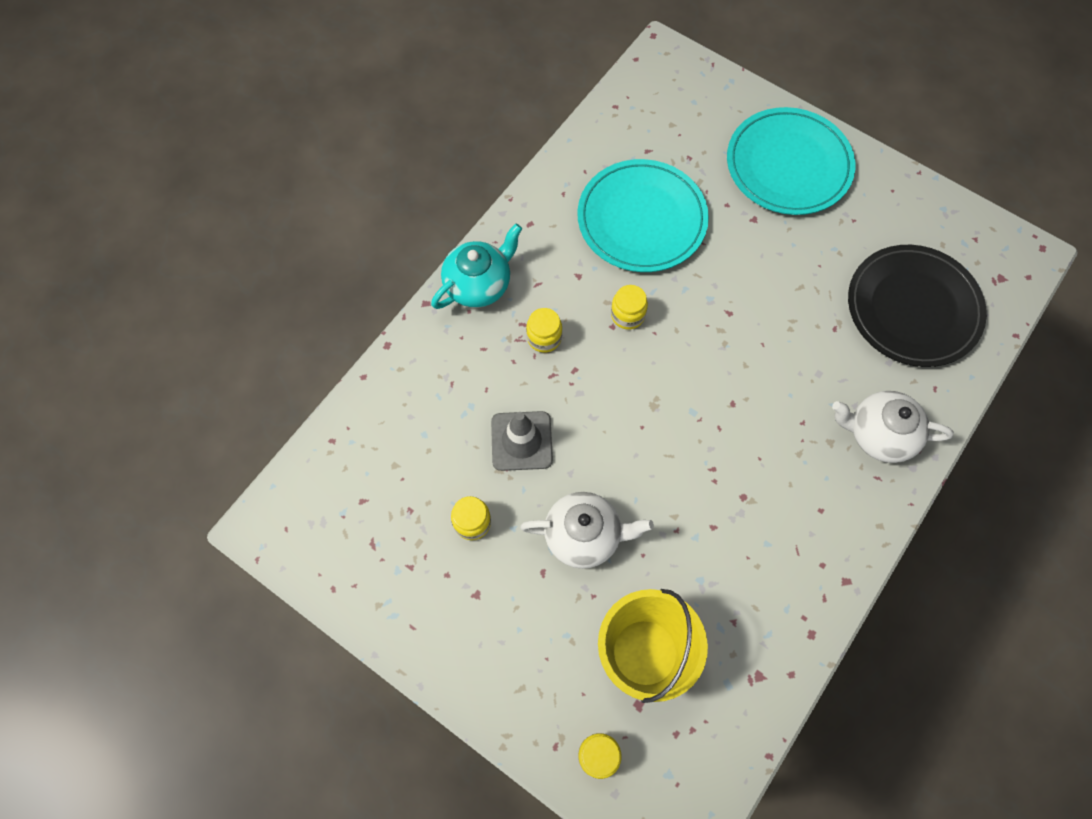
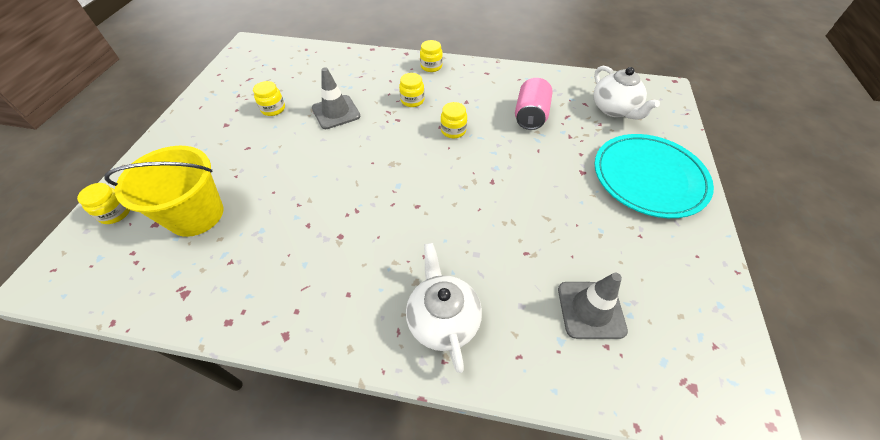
camera: 65 degrees right, 15 degrees down
(478, 284) = (431, 66): turquoise teapot -> yellow jar
(584, 535) = (279, 158): white teapot -> white teapot (614, 109)
(642, 219) = (530, 116): turquoise plate -> pink can
(913, 308) = (591, 309): black plate -> grey traffic cone

